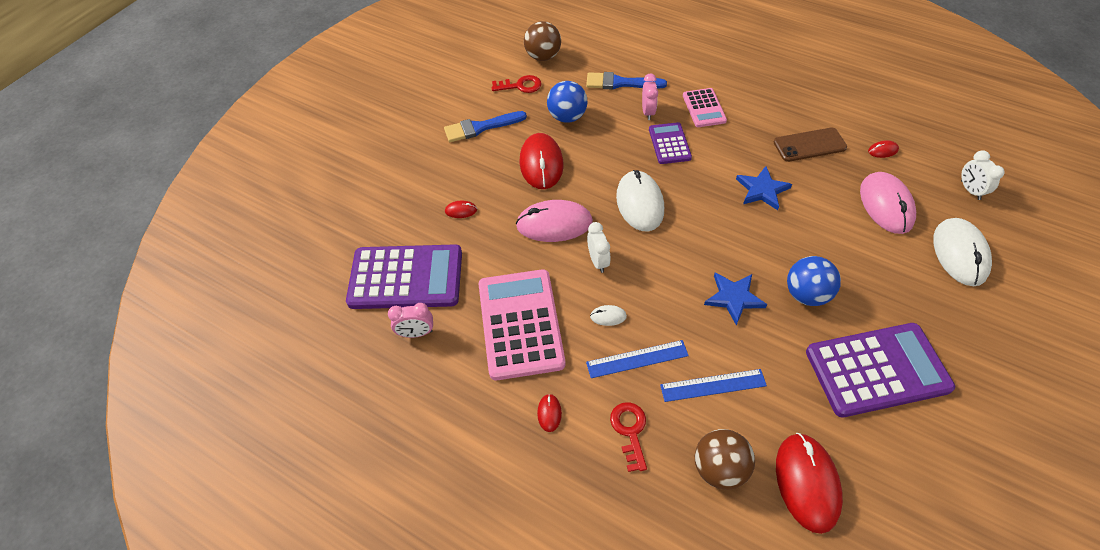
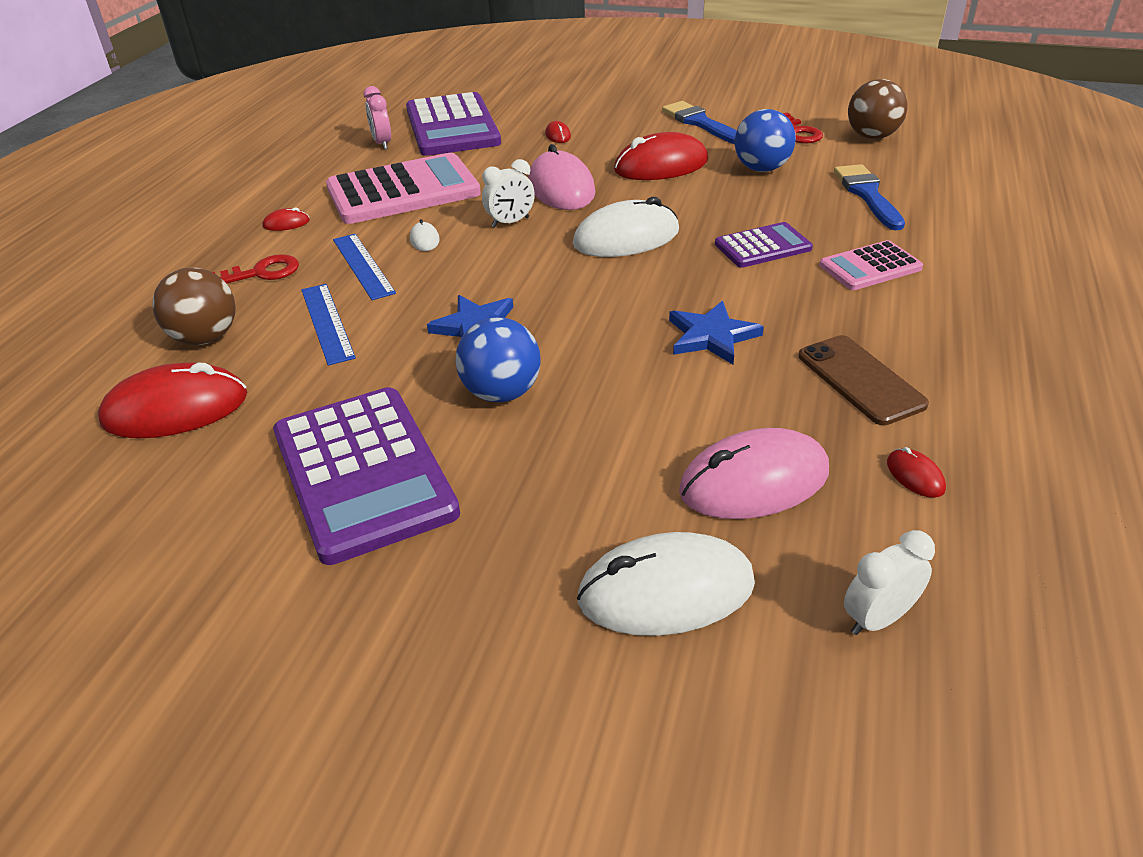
camera: 75 degrees right, 15 degrees down
(648, 112) = (820, 222): pink clock -> none

